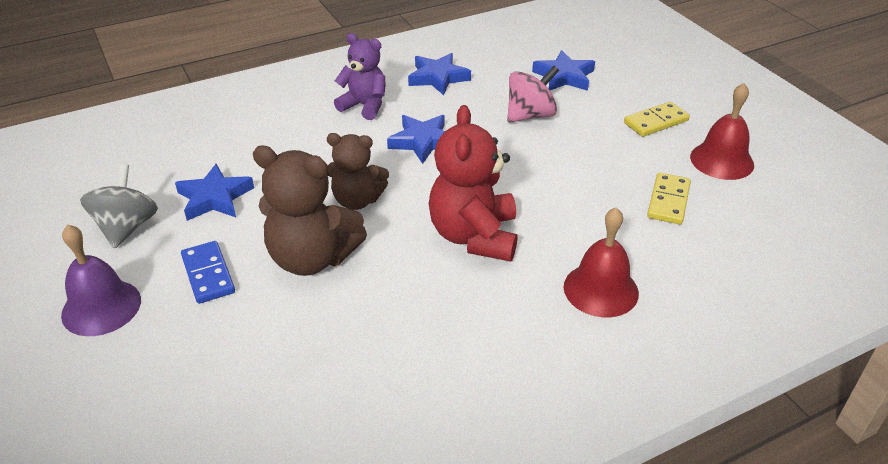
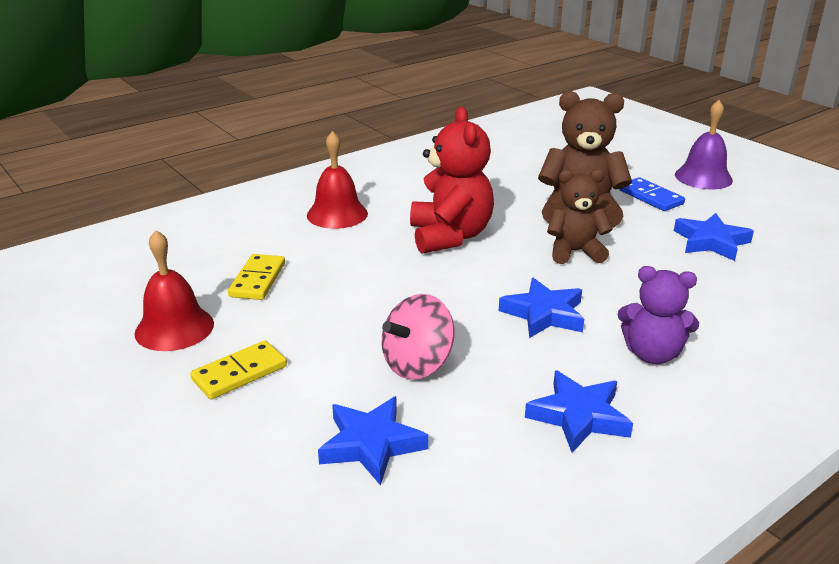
camera: 170 degrees right, 10 degrees down
(127, 227) = (756, 216): grey spinning top -> none

